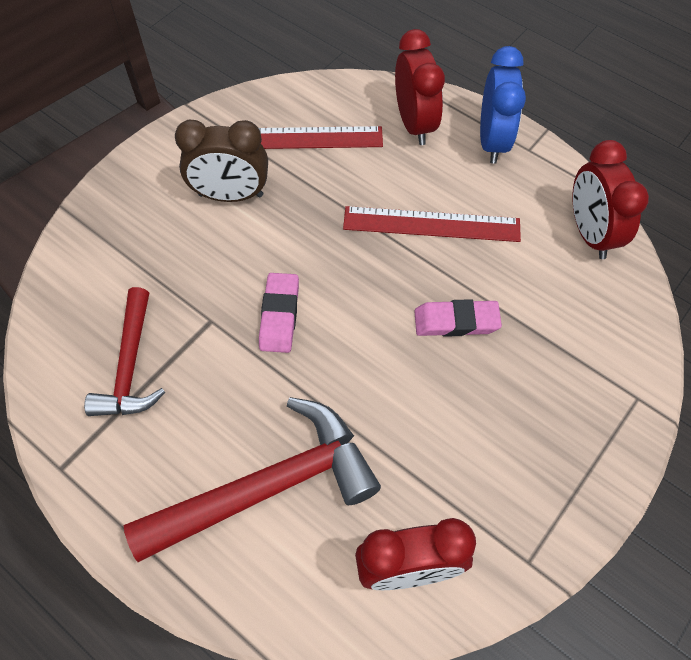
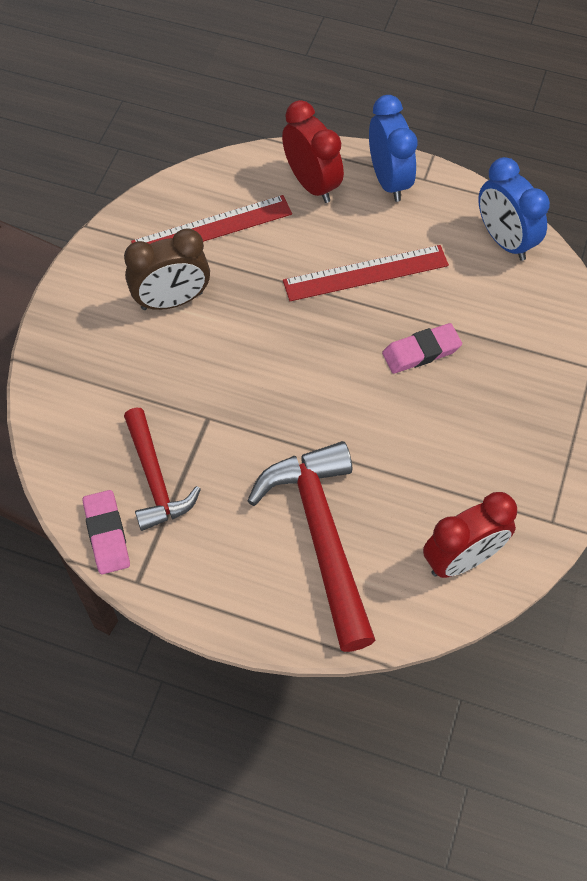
camera: 20 degrees left, 0 degrees up
(268, 487) = (322, 537): red hammer -> red hammer turned 60 degrees counterclockwise
(279, 315) = (267, 394): pink eraser -> pink eraser (107, 534)
(589, 233) = (504, 240): red clock -> blue clock

